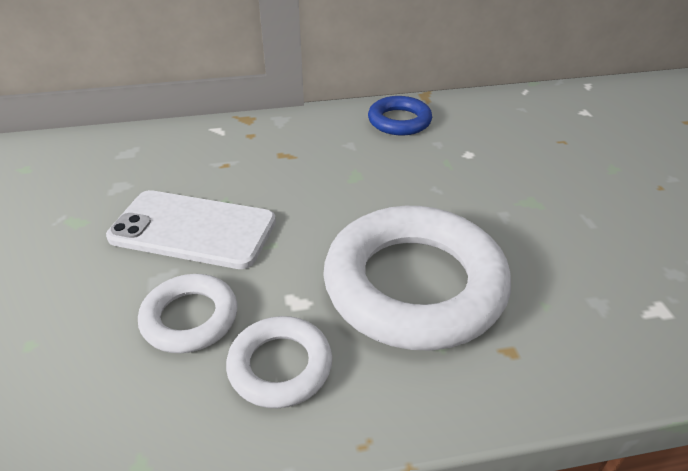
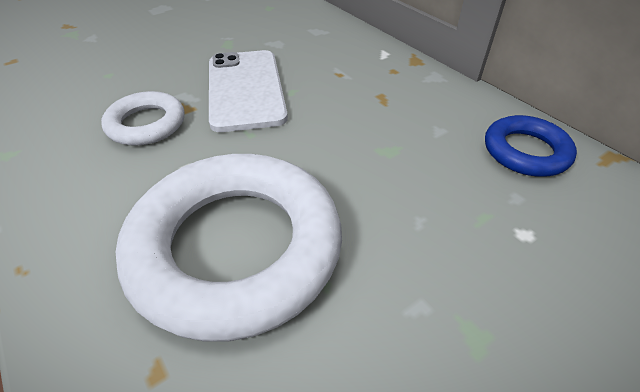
camera: 65 degrees right, 5 degrees up
(280, 366) = (104, 187): white ring -> none

